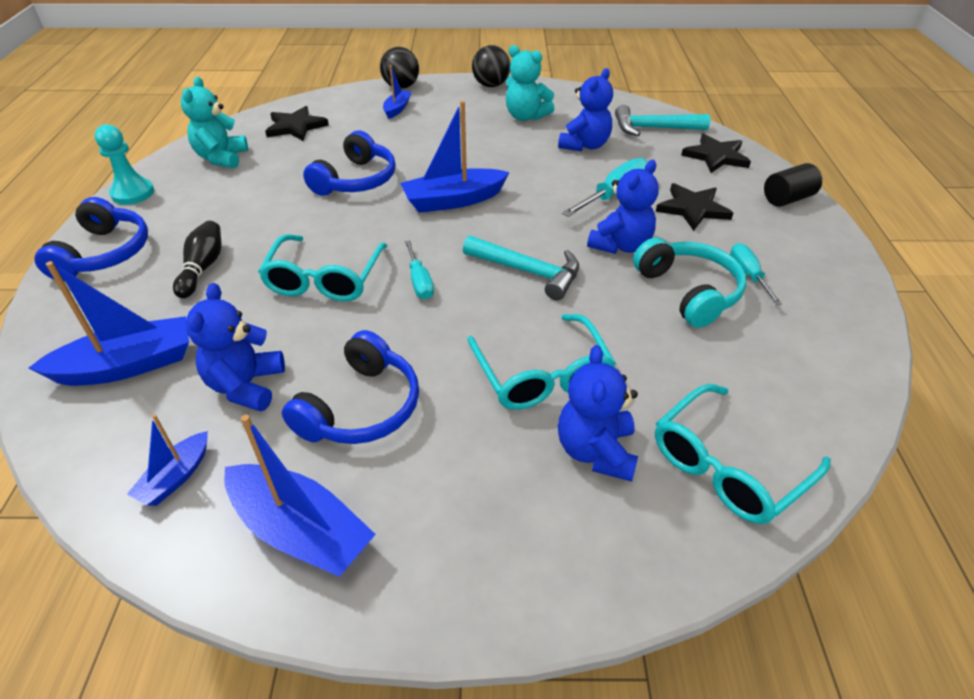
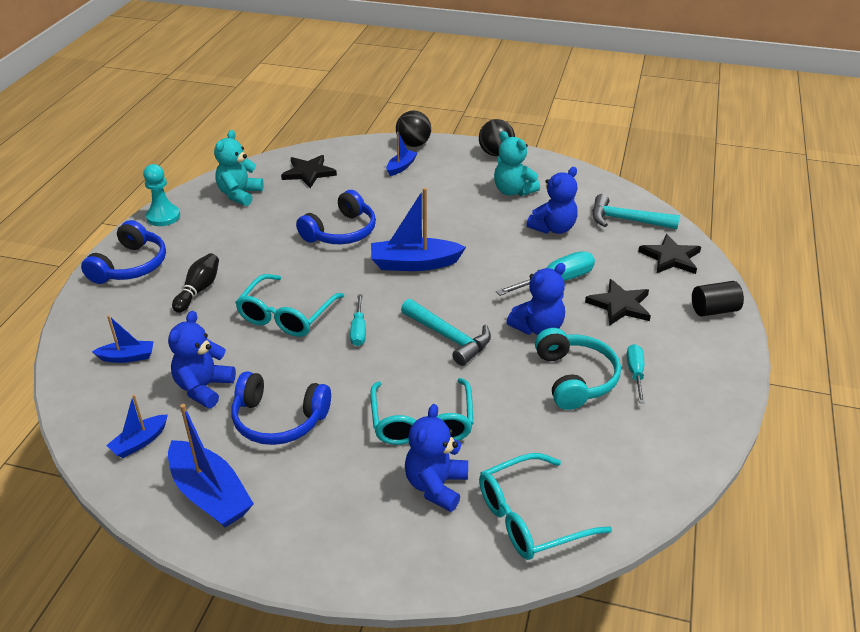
camera: 15 degrees right, 5 degrees down
(128, 365) = (127, 357): blue boat -> blue boat, size x0.55
(361, 407) = (279, 420): blue headphones -> blue headphones turned 60 degrees clockwise

